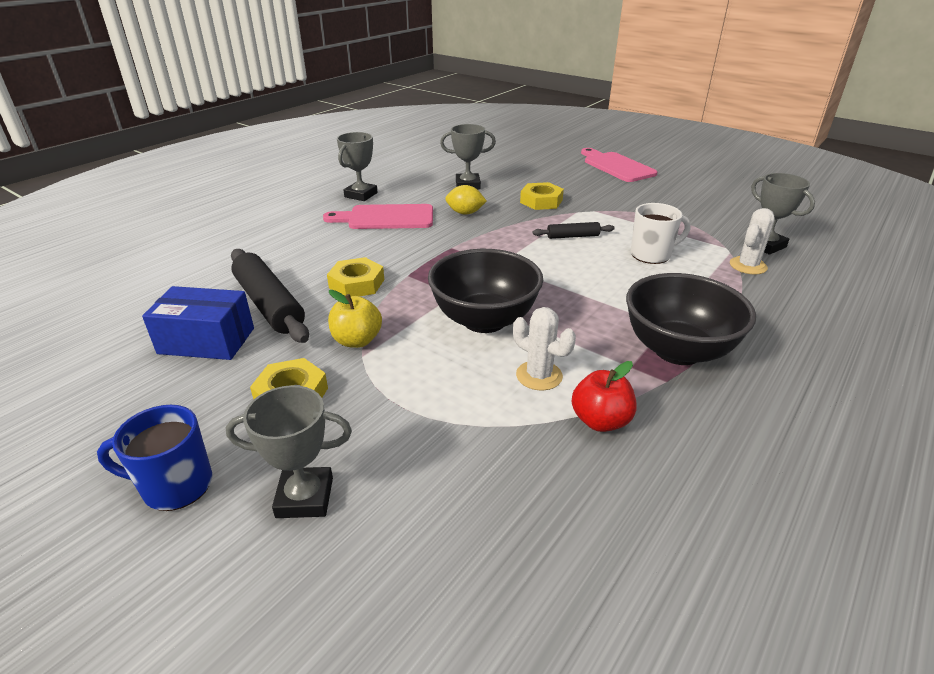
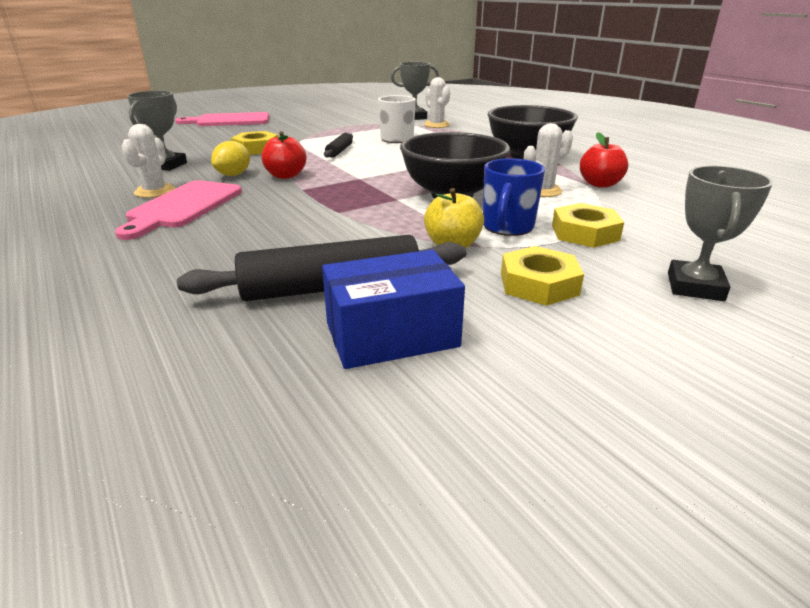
camera: 70 degrees left, 5 degrees down
(175, 486) = (691, 356): blue mug -> blue mug (507, 227)
(206, 341) = (392, 335): blue box -> blue box turned 45 degrees clockwise
(356, 284) = (331, 235): yellow nut -> yellow nut (585, 233)
(361, 195) = (87, 212): grey trophy -> none
(410, 200) = (155, 191): none -> white cactus
(479, 232) = (285, 176): none -> red apple

